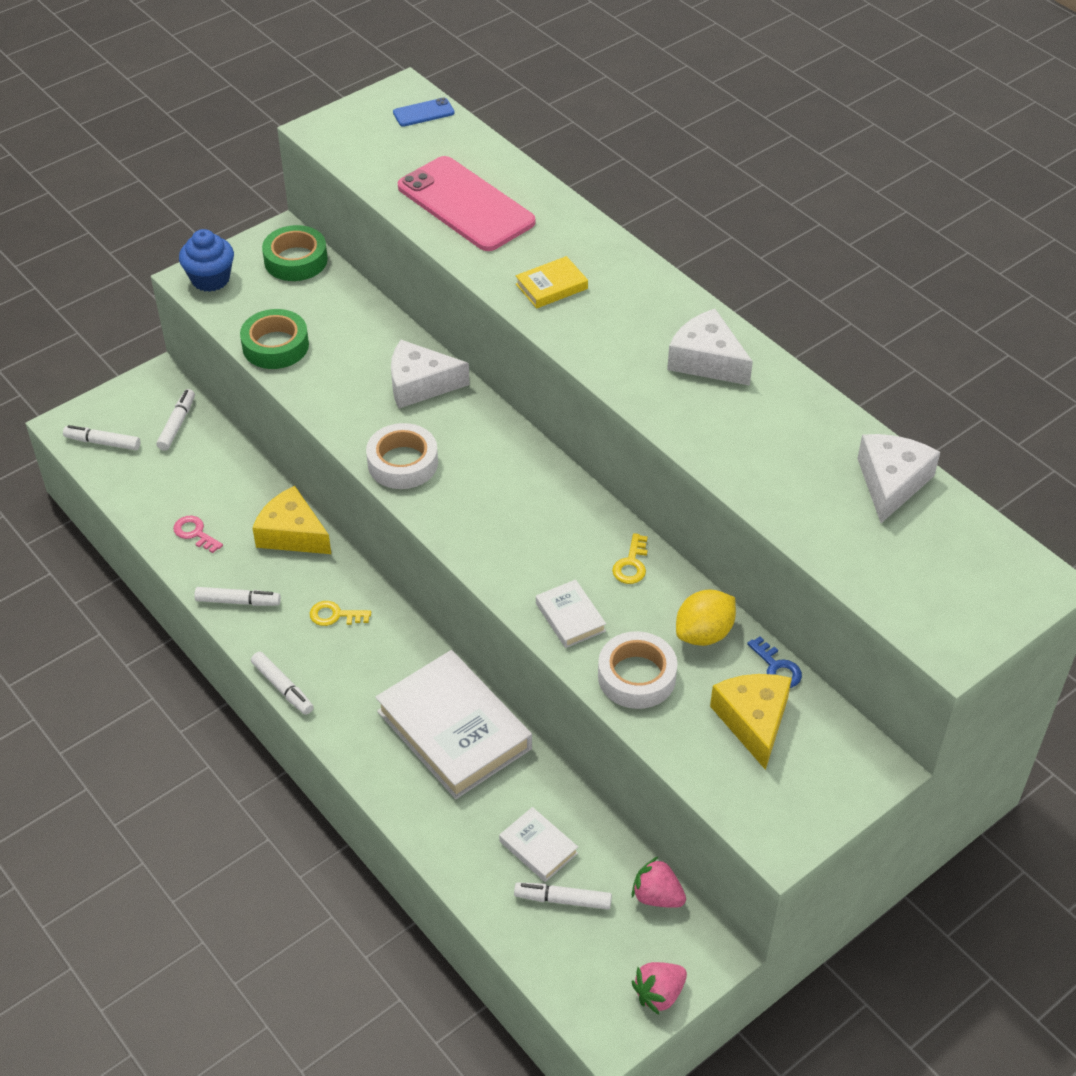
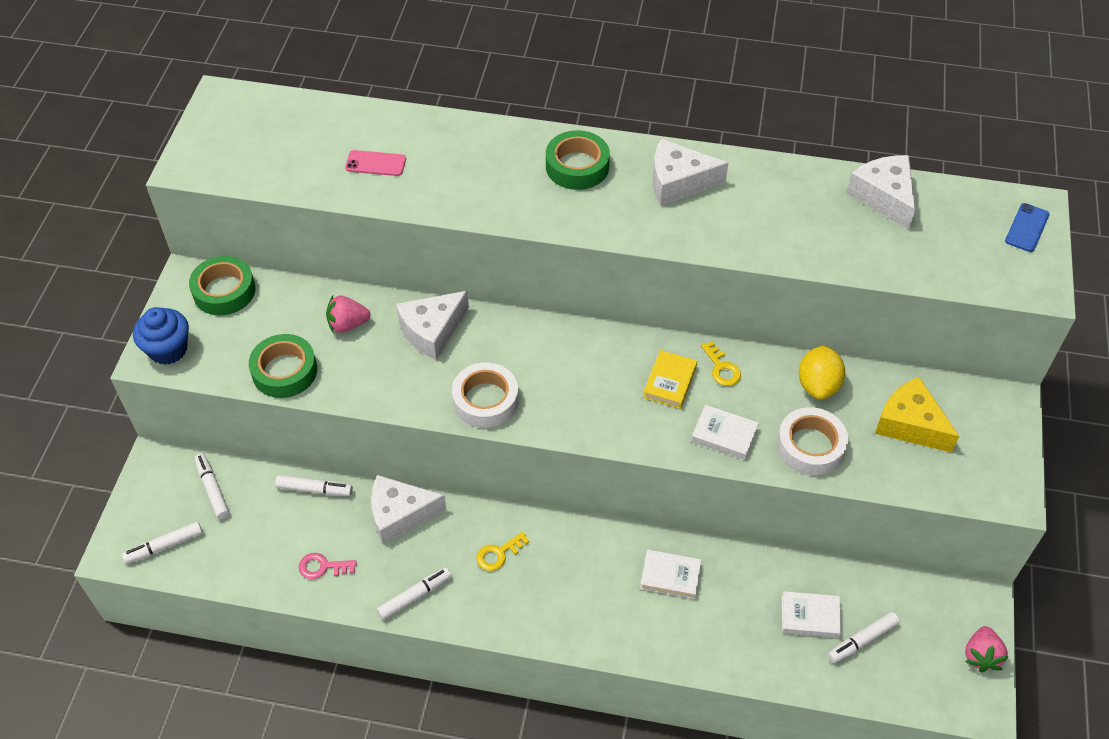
camera: 40 degrees left, 5 degrees up
(282, 688) = (519, 637): white marker -> white marker (314, 489)
(292, 534) = (400, 514): yellow cheese -> white cheese
(423, 113) = (258, 107): blue phone -> blue phone (1027, 228)
(454, 730) = (670, 576): white book -> white book, size x0.47
(465, 205) = (375, 163): pink phone -> pink phone, size x0.43
(551, 286) = (511, 191): yellow book -> yellow book (670, 382)
(631, 298) = (577, 166): none -> green tape
(657, 896) = (912, 591): pink strawberry -> pink strawberry (347, 324)
(777, 668) = (884, 377): blue key -> none

